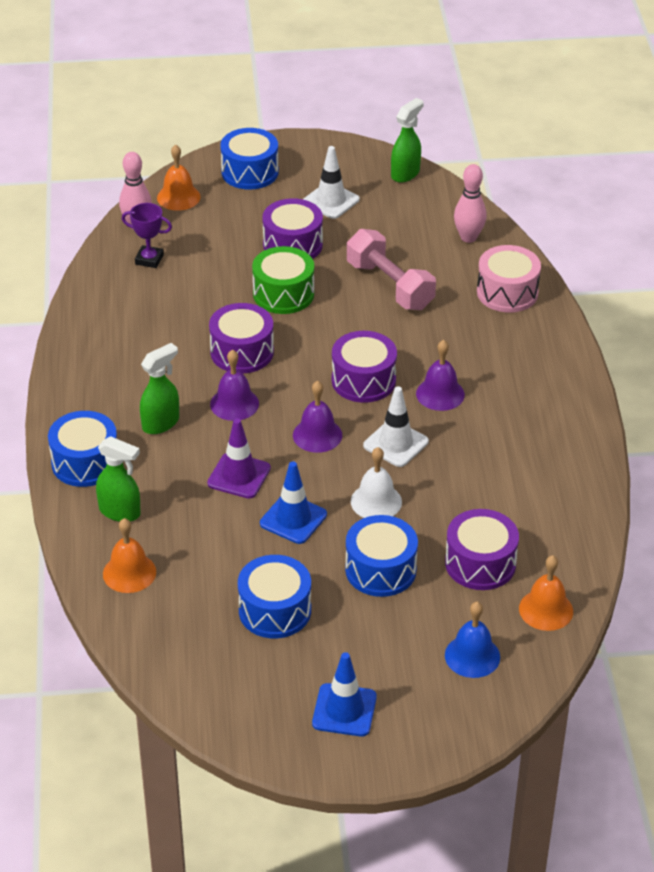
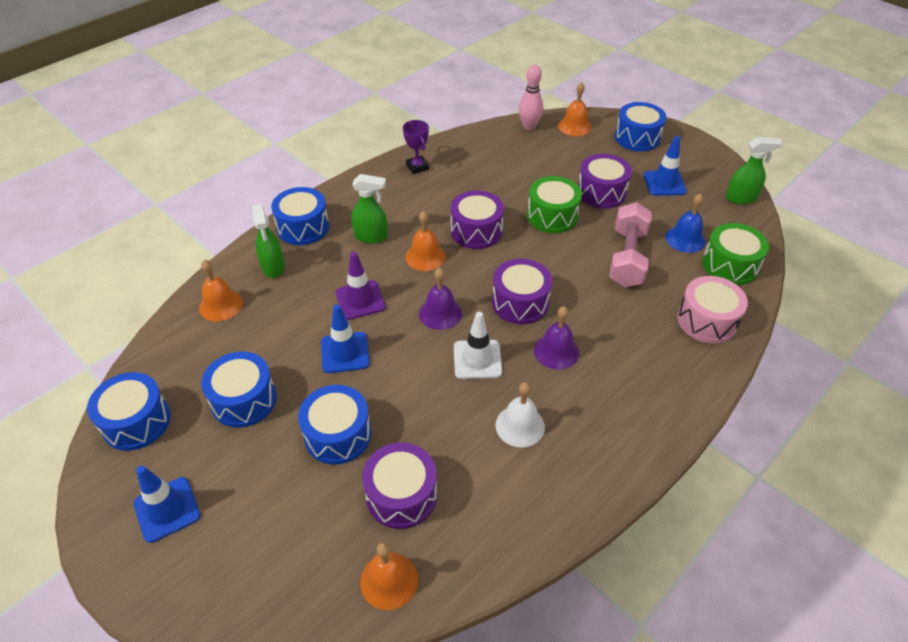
camera: 50 degrees right, 5 degrees up
(149, 259) = (507, 147): purple trophy -> purple trophy (417, 167)
(219, 693) = (136, 422): none -> blue drum
(234, 404) = (425, 256): purple bell -> orange bell
(331, 201) = (664, 183): white traffic cone -> blue traffic cone
(376, 501) = (407, 386): white bell -> white bell (520, 426)
(468, 237) = (730, 265): pink bowling pin -> green drum
(472, 656) = (290, 560): blue bell -> blue bell (685, 239)

